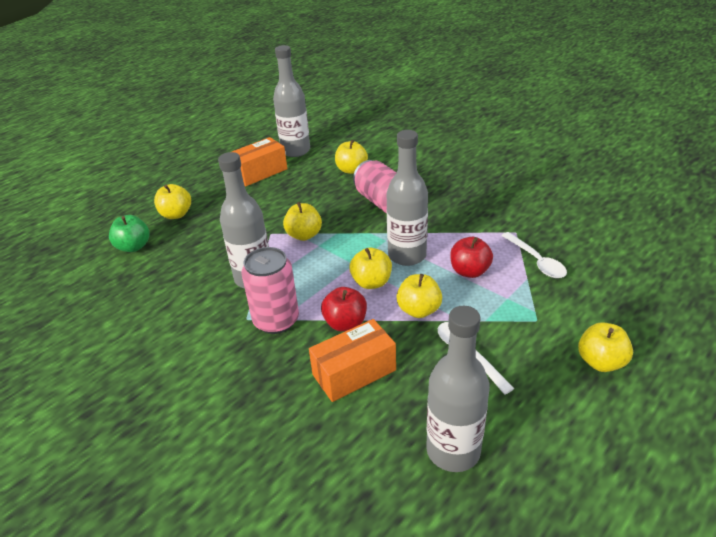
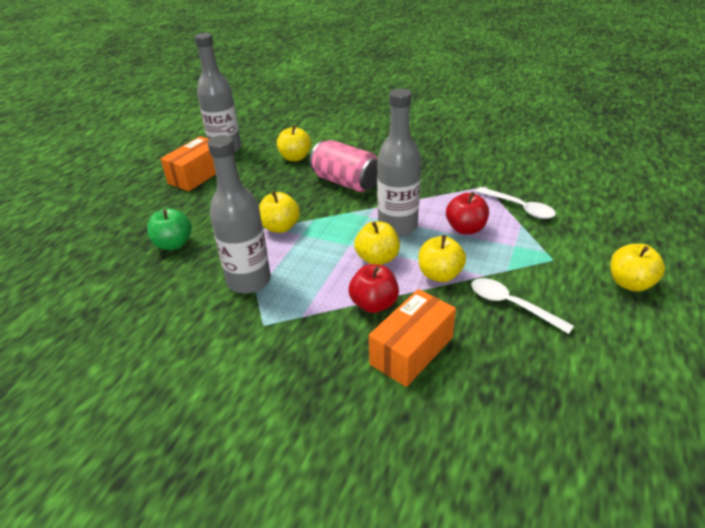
camera: 20 degrees left, 0 degrees up
(133, 247) = (85, 277): green apple -> green apple (173, 244)
(176, 214) = (121, 233): yellow apple -> none
(276, 320) = (298, 318): pink can -> none
(453, 450) = (555, 401): grey bottle -> none

